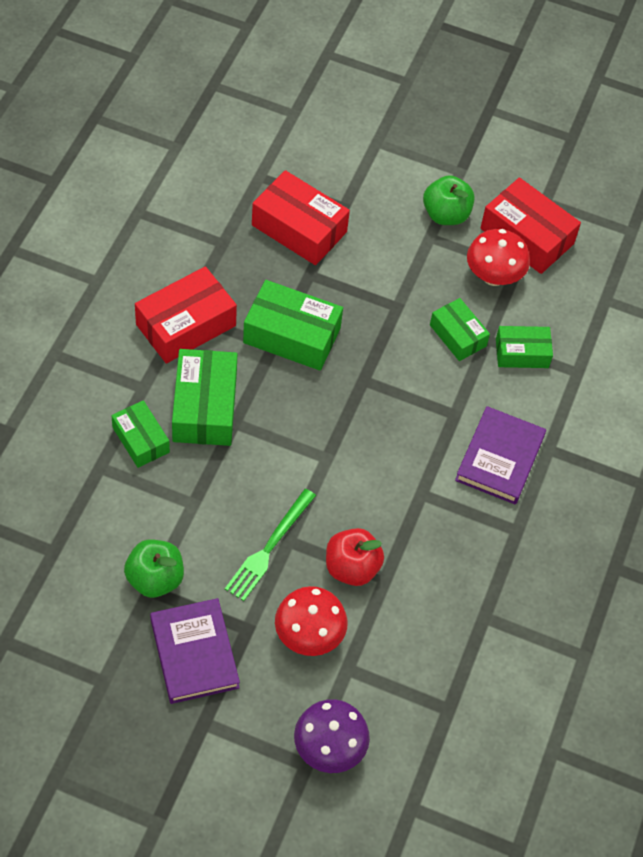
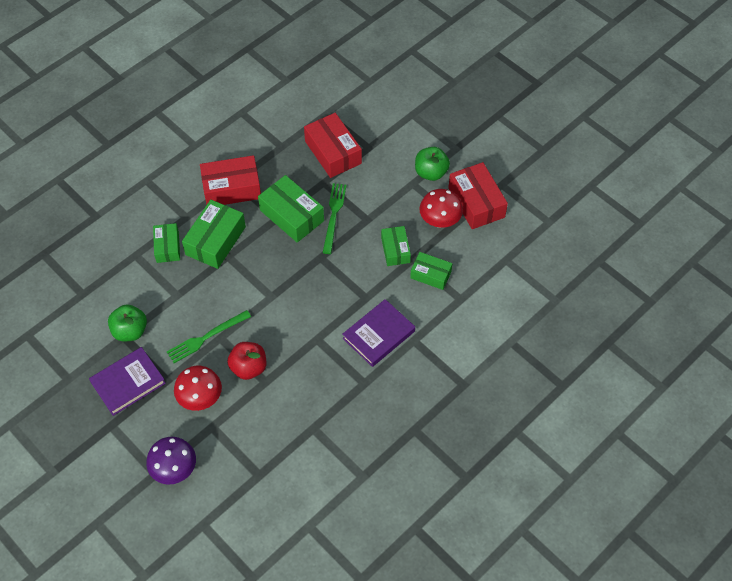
camera: 30 degrees right, 0 degrees up
(194, 653) = (128, 383): purple book -> purple book turned 45 degrees clockwise
(349, 316) = (333, 215): none -> green fork

